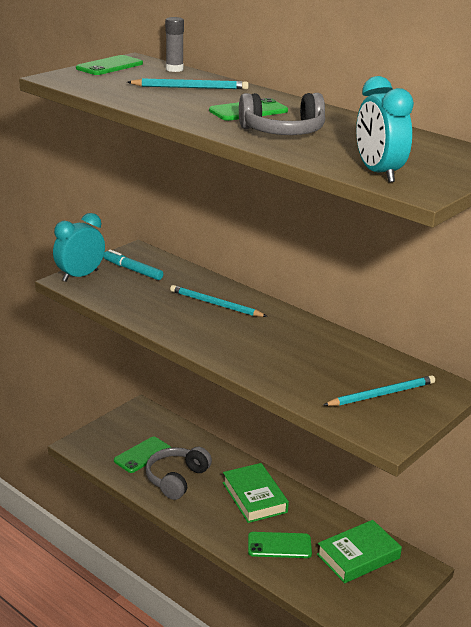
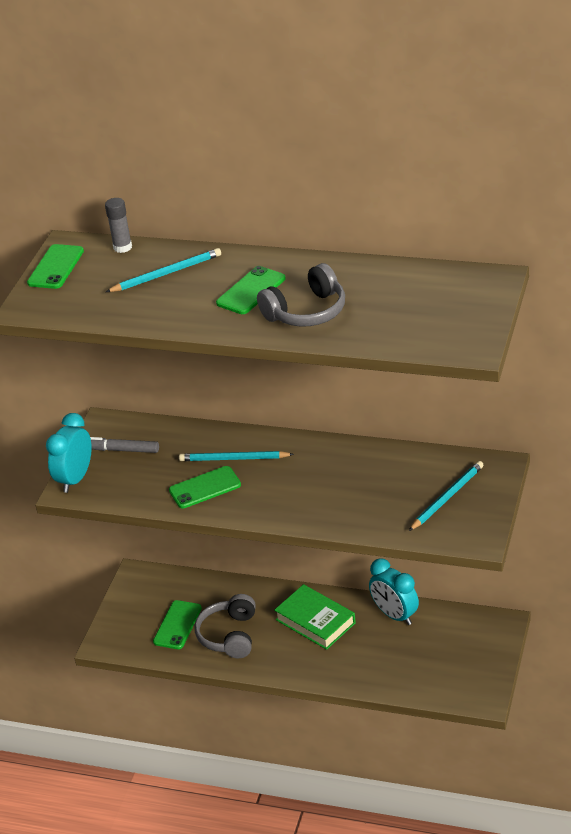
camera: 20 degrees left, 10 degrees up
(133, 270) = (120, 450): turquoise marker -> grey marker
(279, 545) = (369, 658): green phone -> green phone (205, 488)
(358, 556) = (443, 637): green book -> none
(378, 173) = (425, 338): turquoise clock -> turquoise clock (395, 615)

